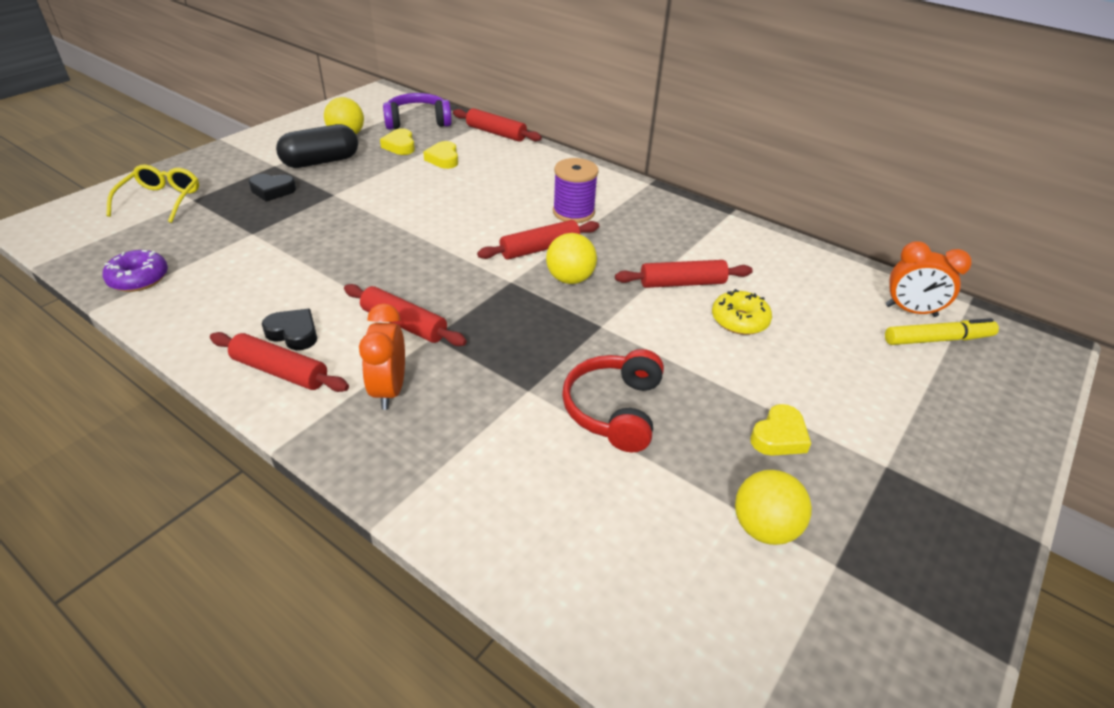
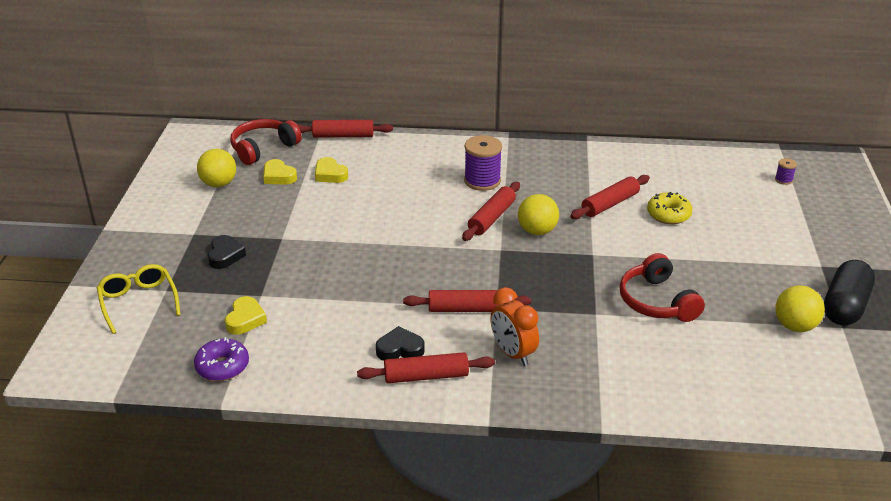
camera: 30 degrees left, 5 degrees down
(272, 190) = (225, 255): black heart -> black heart turned 60 degrees counterclockwise
(321, 162) = (230, 215): black capsule -> black capsule (844, 306)
(418, 121) = (263, 148): purple headphones -> red headphones
(779, 436) = (756, 275): yellow heart -> yellow heart (245, 319)
(910, 311) = (754, 167): orange clock -> none
(937, 339) = (783, 180): yellow marker -> purple spool

